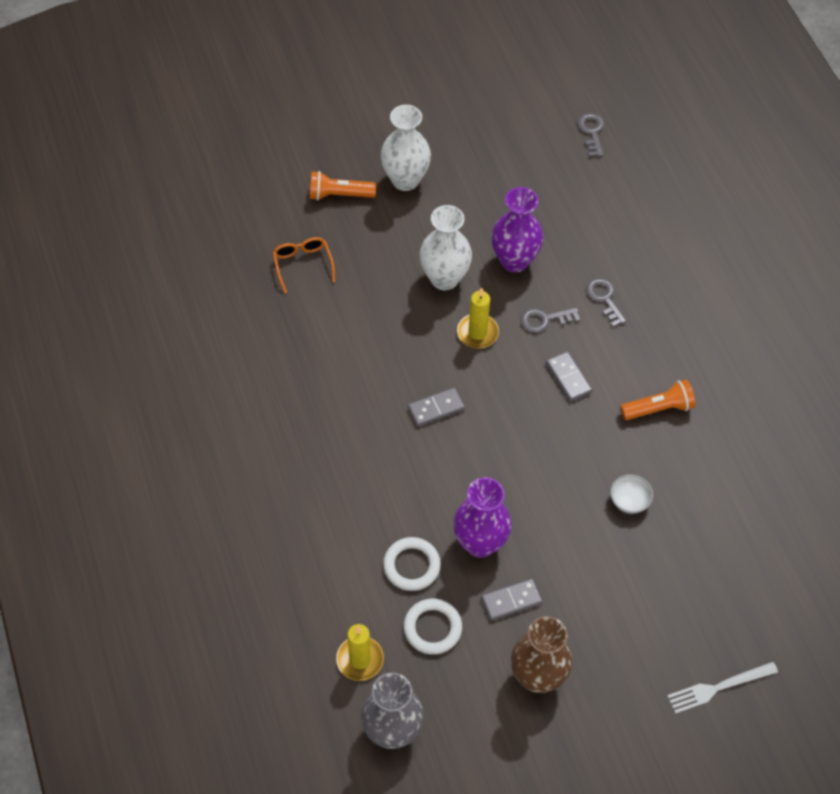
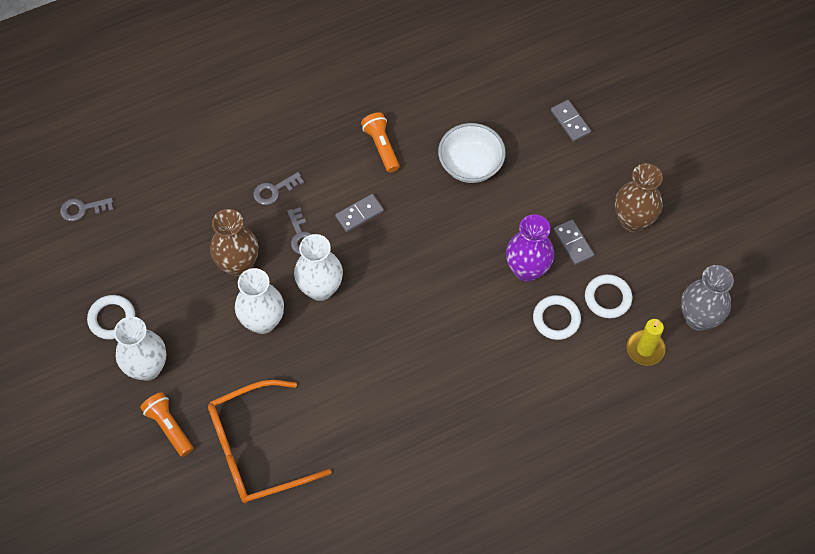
camera: 95 degrees left, 5 degrees up
(303, 265) = (257, 449): orange glasses -> orange glasses, size x2.07
(339, 195) = (169, 427): orange flashlight -> orange flashlight turned 150 degrees clockwise
(436, 408) = (403, 315): grey domino -> grey domino (570, 122)
(463, 153) = (112, 319): none -> white ring
(477, 333) = (320, 288): yellow candle -> white vase
(514, 261) = (238, 264): purple vase -> brown vase
(629, 500) = (470, 164): white bowl -> white bowl, size x1.92
(718, 687) = (615, 102): white fork -> none

